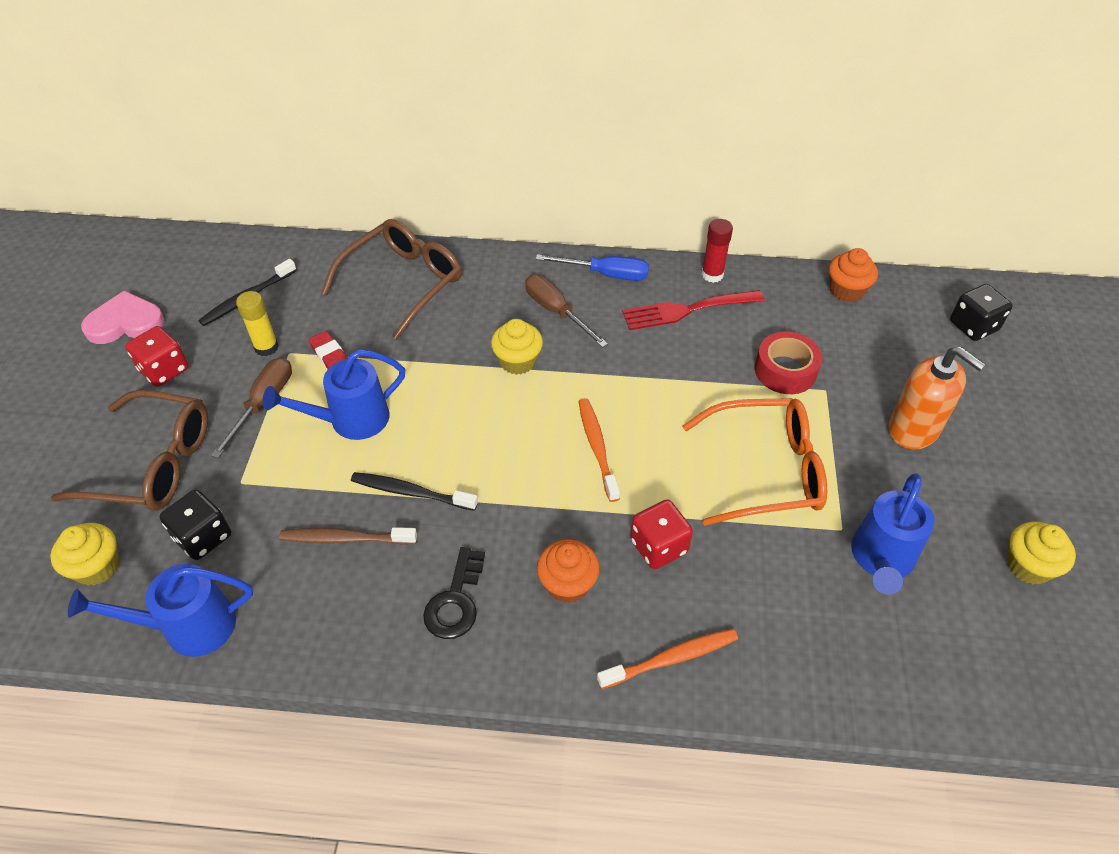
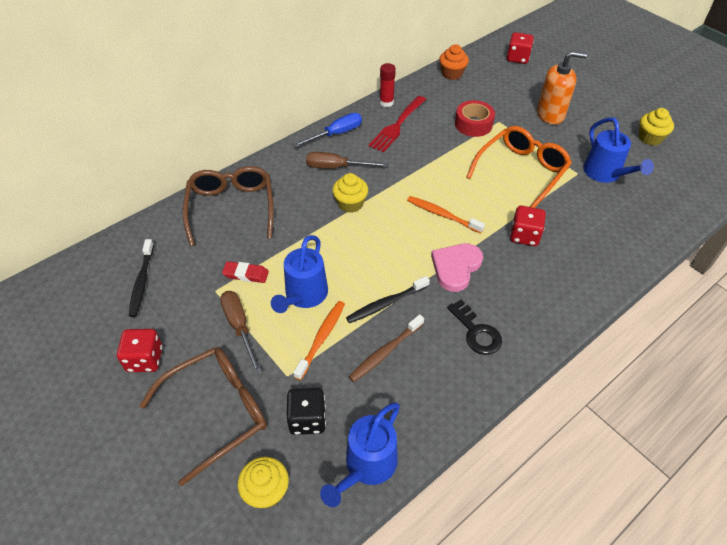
camera: 45 degrees left, 0 degrees up
(125, 322) = (72, 355): pink heart -> pink heart (456, 267)
(266, 347) = (196, 298): yellow glue stick -> none
(567, 584) = (511, 282): orange cupcake -> none
(671, 658) = (589, 275): orange toothbrush -> orange toothbrush (321, 338)
(973, 326) = (517, 58): black dice -> red dice

